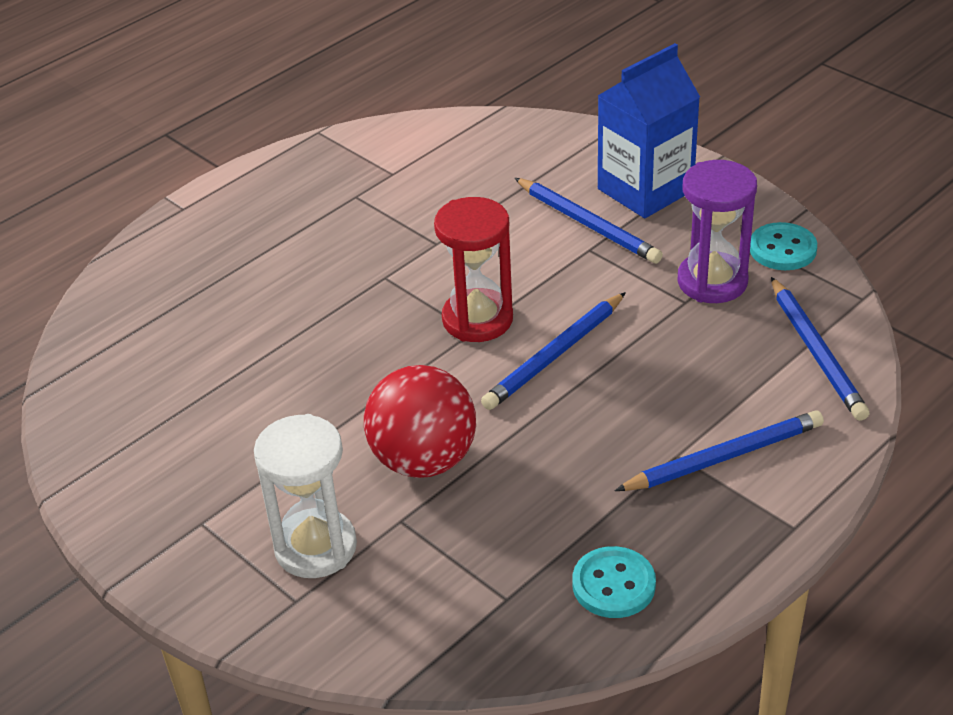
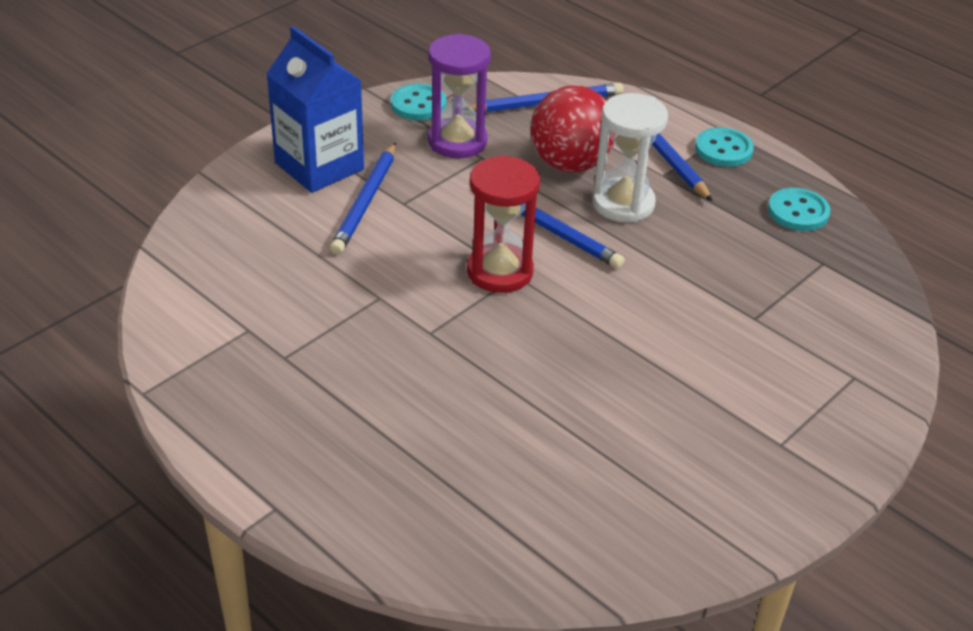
camera: 95 degrees left, 0 degrees up
(315, 547) = (794, 367): white hourglass -> white hourglass (623, 204)
(424, 460) = (684, 305): red ball -> red ball (570, 164)
(587, 224) = (365, 202): blue pencil -> blue pencil turned 150 degrees clockwise
(747, 519) = (723, 149): none -> turquoise button

